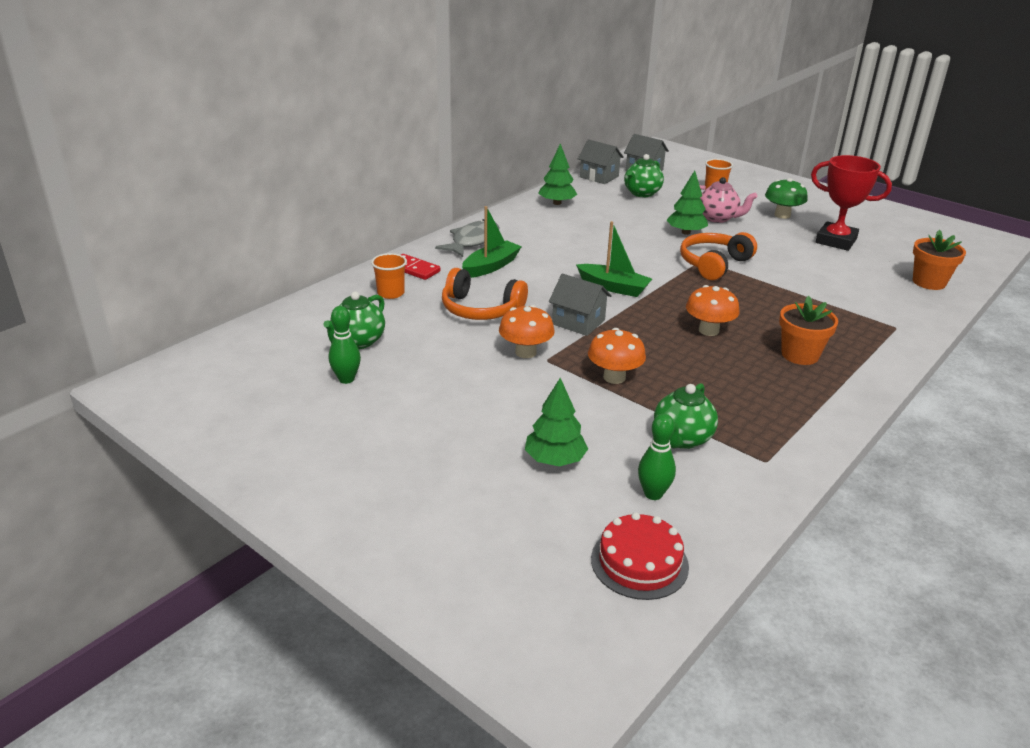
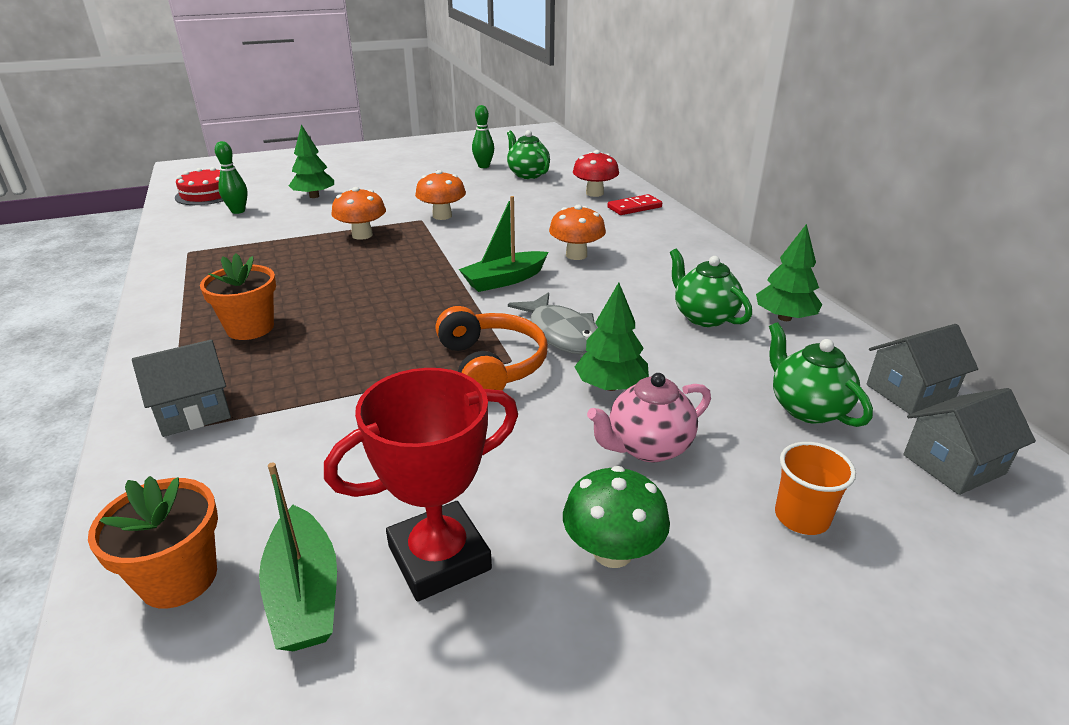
camera: 120 degrees right, 0 degrees up
(391, 293) = (594, 193): orange cup -> red mushroom
(473, 241) = (682, 241): grey fish -> grey fish (561, 333)
(480, 309) = (530, 216): orange headphones -> none
(491, 266) = (611, 236): green boat -> green boat (304, 594)
(578, 322) = (460, 245): grey house -> grey house (194, 411)
(682, 439) = (260, 234): green teapot -> green teapot (703, 317)
(708, 330) = (361, 298): orange mushroom -> orange mushroom (576, 255)

